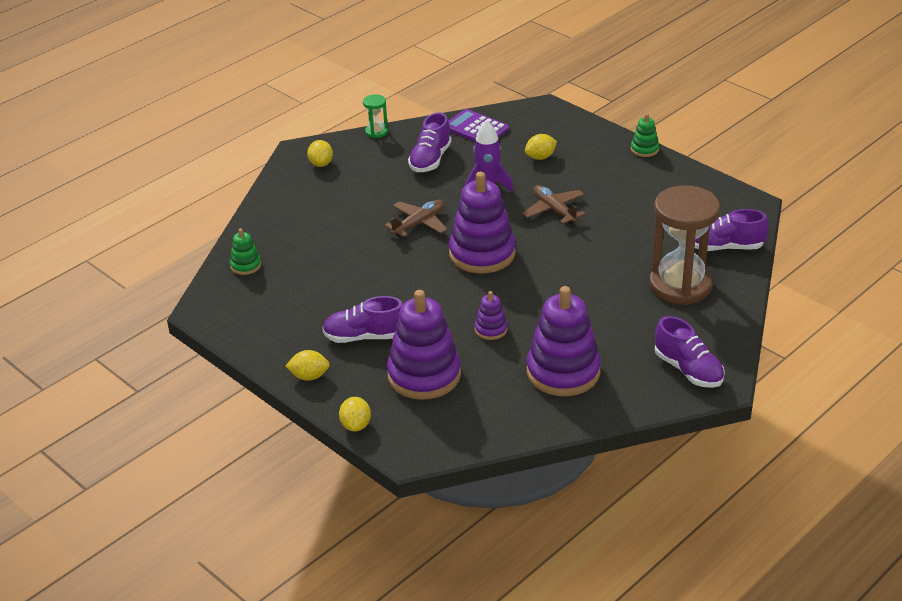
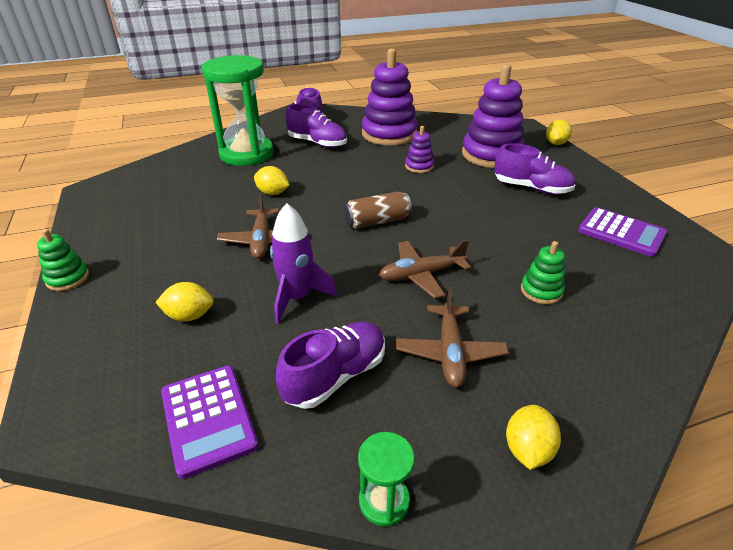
camera: 155 degrees left, 0 degrees up
(246, 265) = (664, 291): green stacking toy -> green stacking toy (541, 291)
(276, 309) = (621, 232): none -> purple calculator
(309, 376) = (589, 175): yellow lemon -> yellow lemon (273, 193)
(375, 187) = (450, 352): none -> brown plane
(482, 254) = (377, 221): purple stacking toy -> brown can
(680, 285) = (246, 154): brown hourglass -> green hourglass
(725, 247) = (174, 166): purple shoe -> purple shoe (317, 143)

